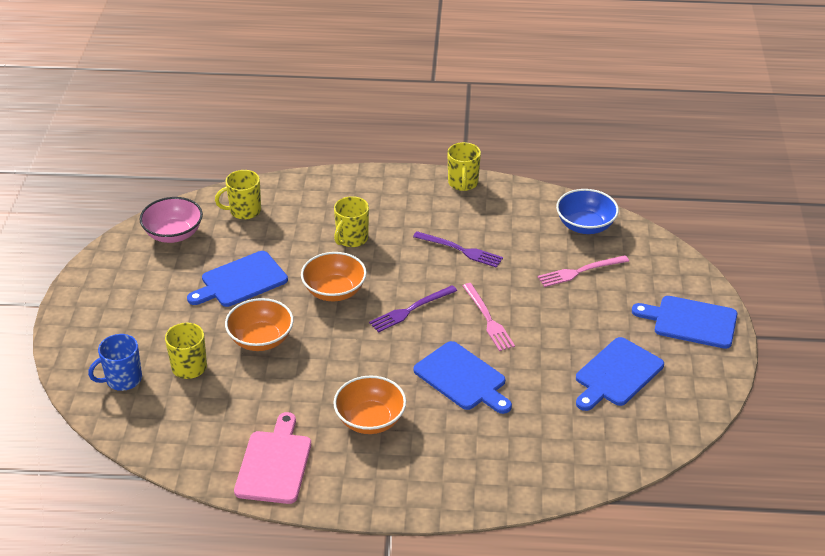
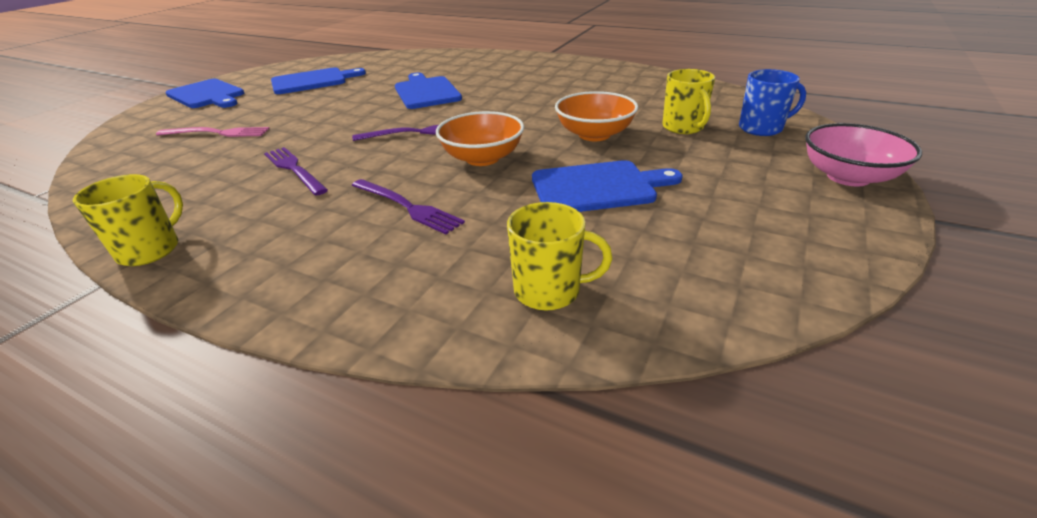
camera: 155 degrees left, 5 degrees down
(173, 234) = (703, 276): pink bowl -> pink bowl (848, 177)
(274, 464) = (613, 75): pink cutting board -> none
(351, 239) = (407, 207): yellow mug -> purple fork
(370, 420) = (522, 83): orange bowl -> none
(488, 319) = (355, 117): pink fork -> none
(585, 225) = (129, 166): blue bowl -> none

